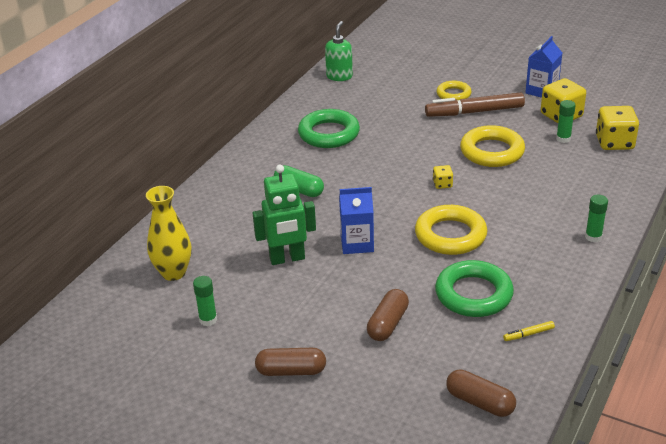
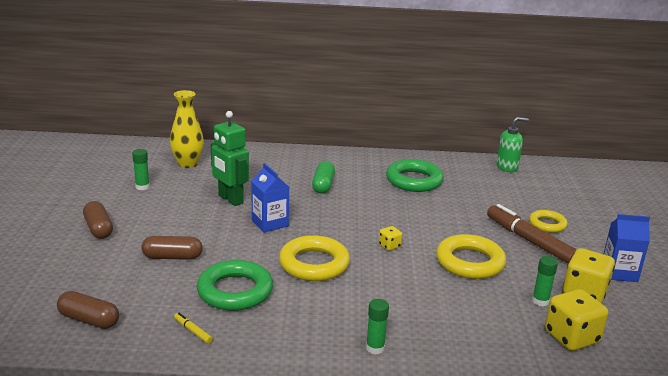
camera: 60 degrees right, 10 degrees down
(480, 402) = (89, 320): brown capsule -> brown capsule turned 75 degrees counterclockwise

